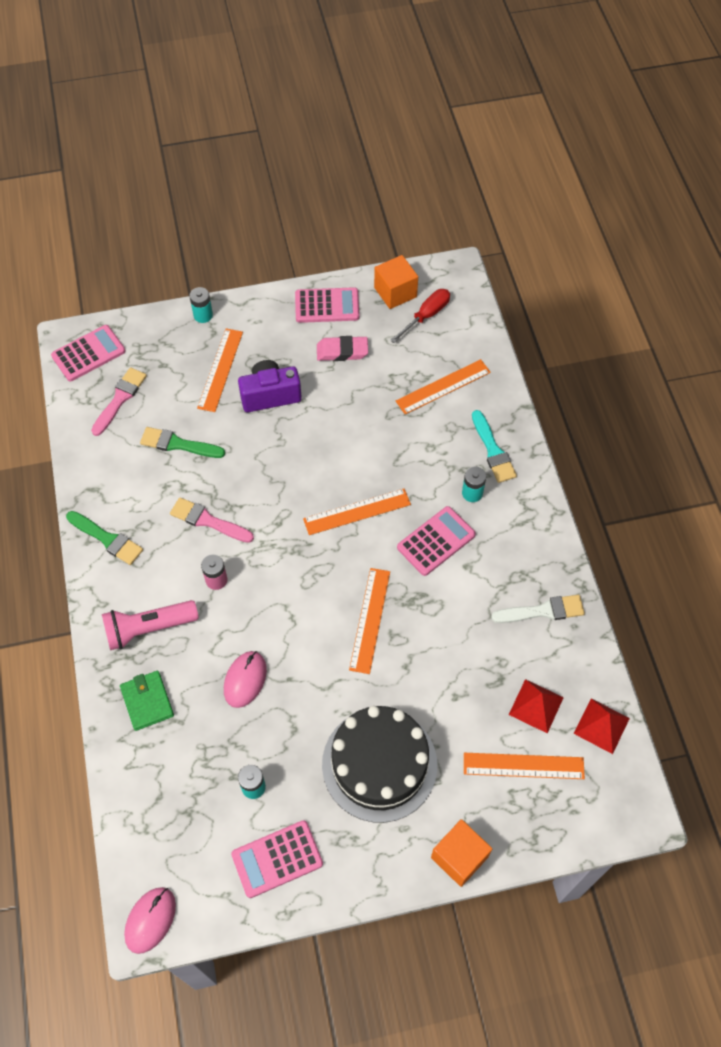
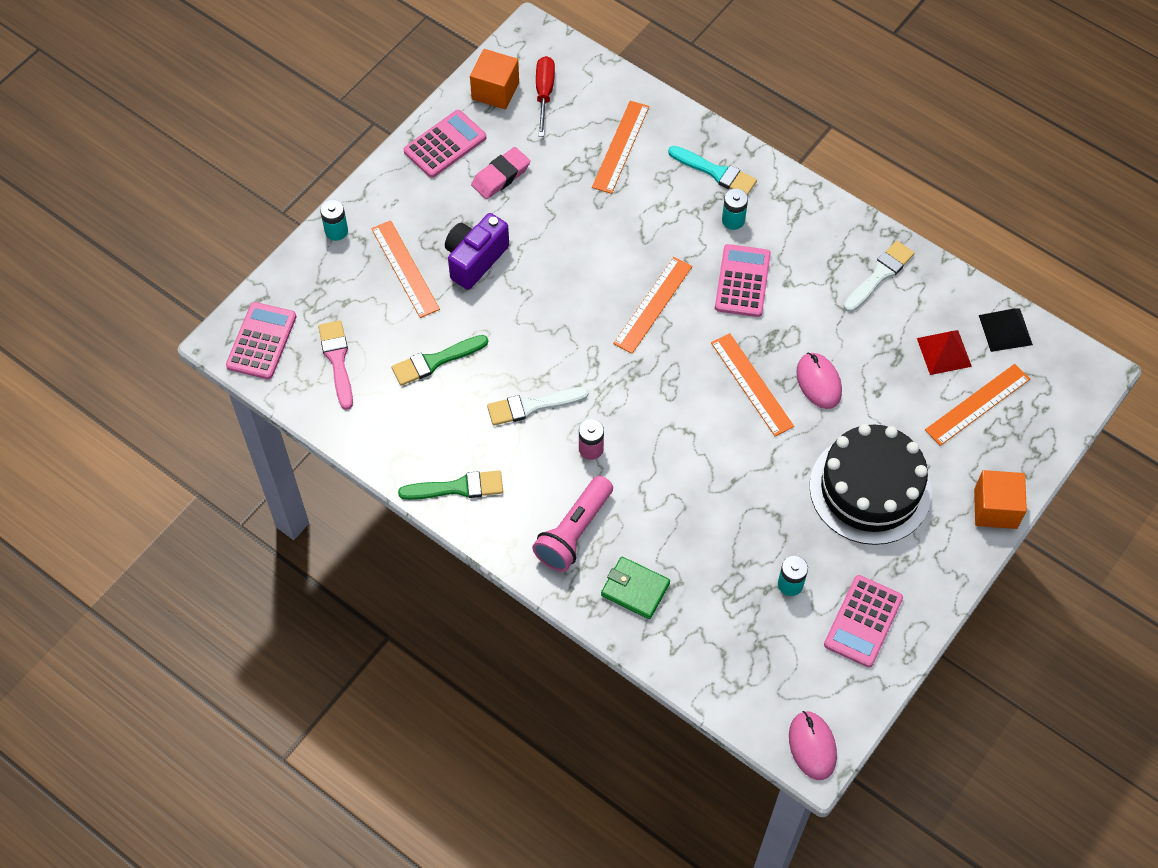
camera: 40 degrees left, 0 degrees up
(208, 521) = (532, 406): pink brush -> white brush
(245, 680) = (698, 509): pink mouse -> pink mouse (818, 382)
(601, 726) = (1005, 330): red pyramid -> black pyramid

